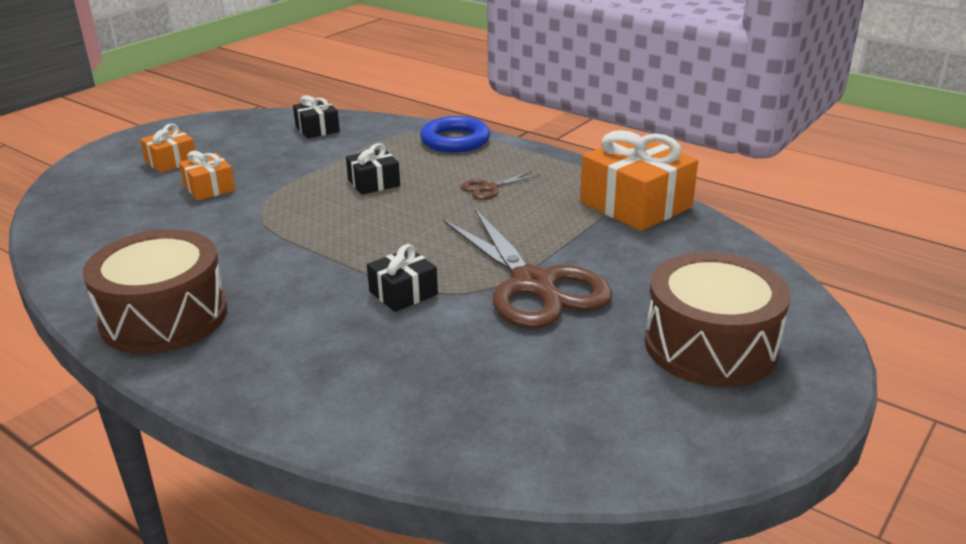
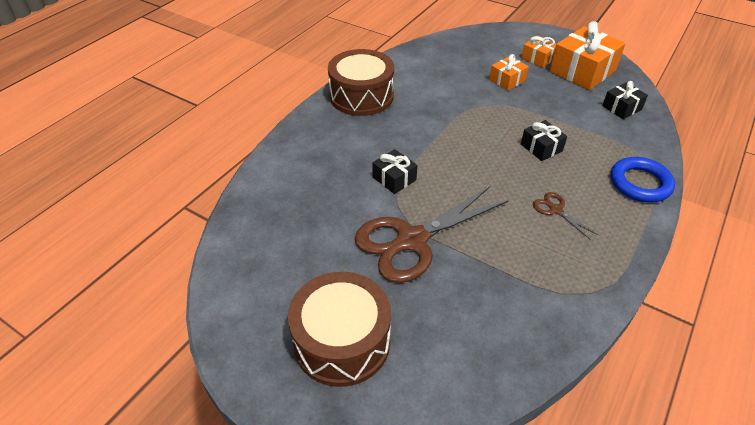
camera: 85 degrees right, 15 degrees up
(635, 204) = (558, 308): orange gift -> orange gift (582, 71)

